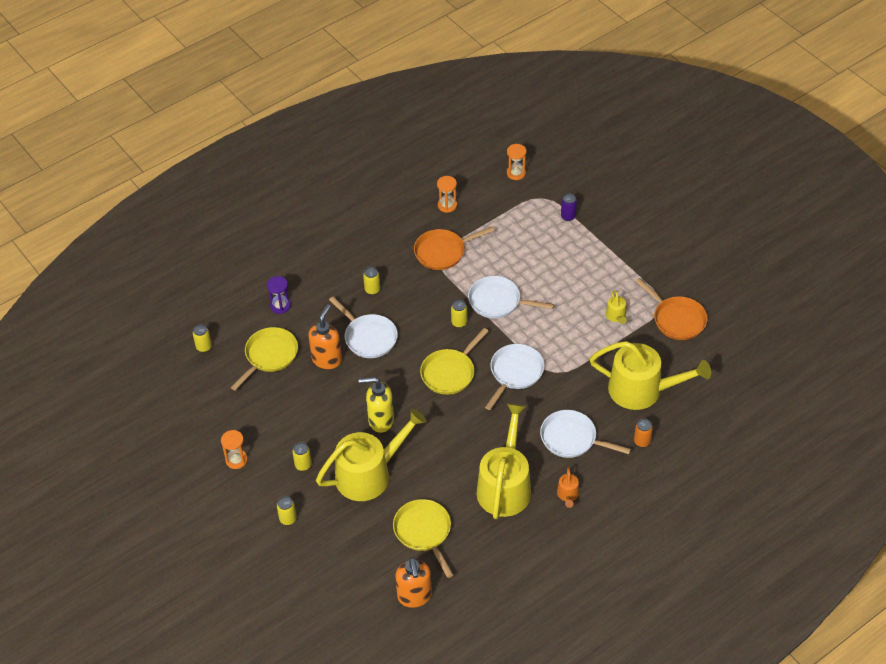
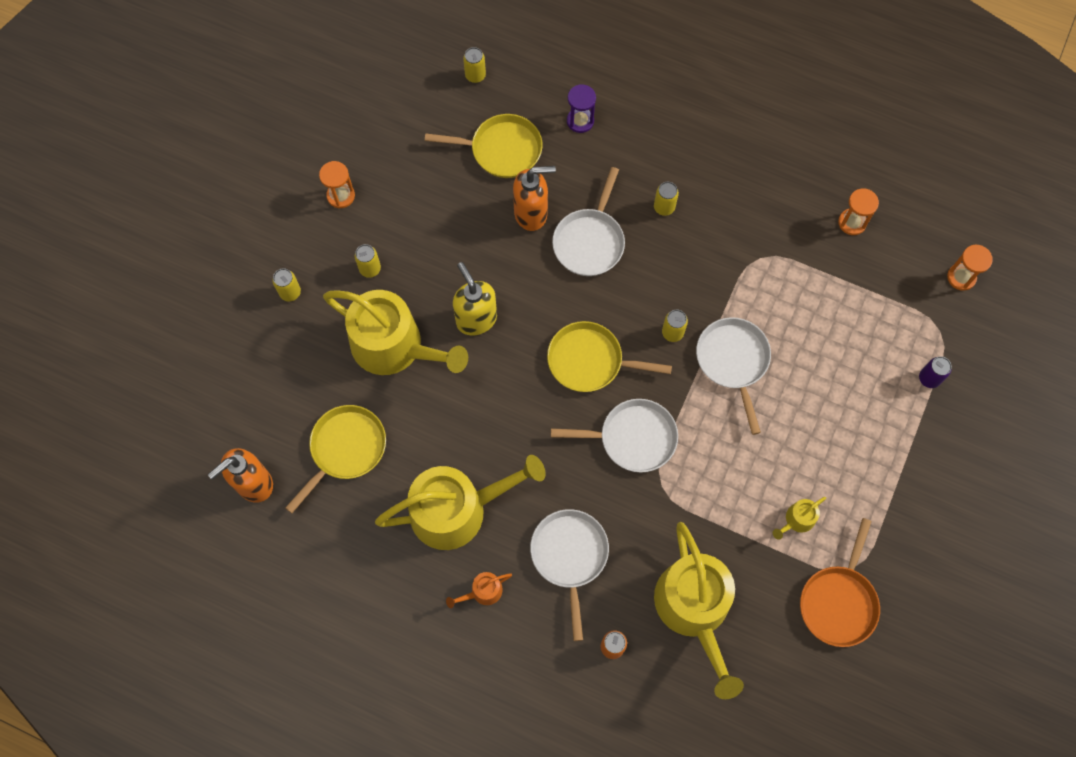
camera: 60 degrees right, 20 degrees up
(443, 252) = (773, 257): orange pan -> none

